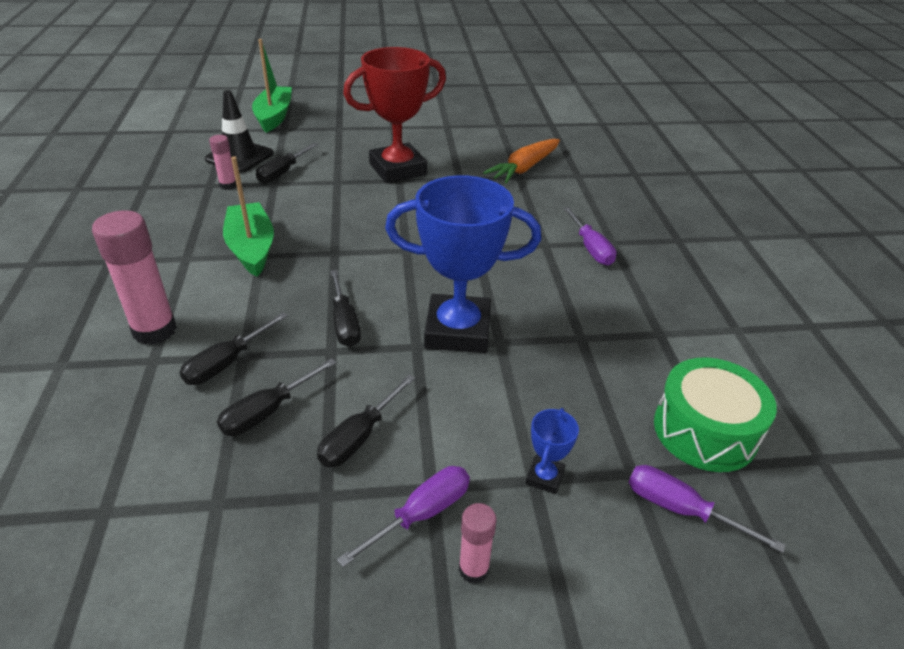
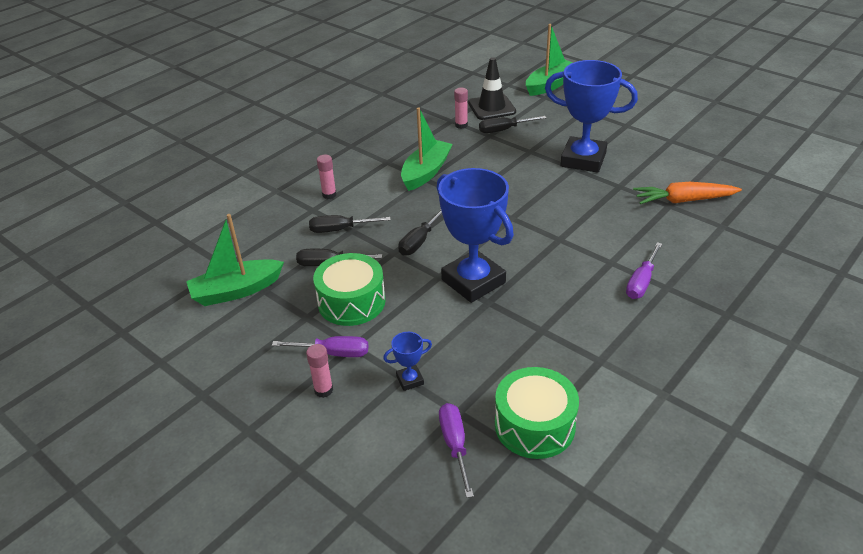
camera: 50 degrees right, 0 degrees up
(155, 330) = (329, 195): pink glue stick -> pink glue stick, size x0.53
(171, 534) = (236, 291): none -> green boat
(359, 437) = (351, 302): black screwdriver -> green drum
(398, 169) = (583, 160): red trophy -> blue trophy

